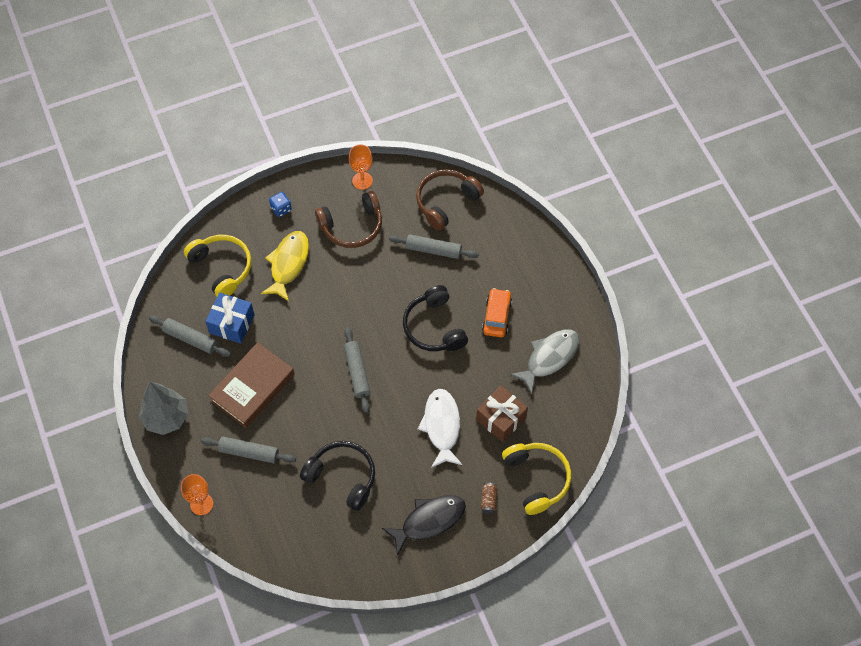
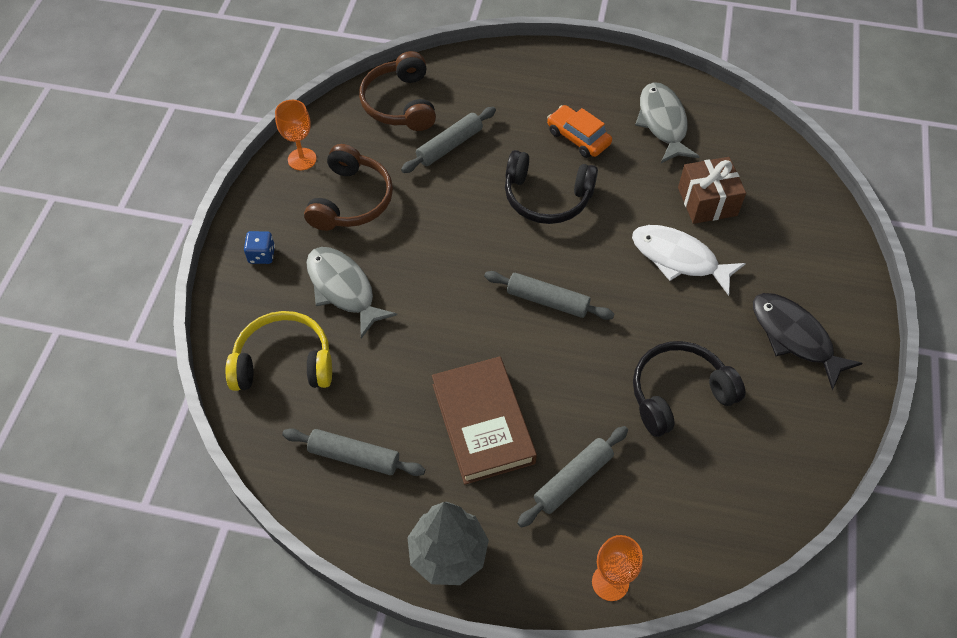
camera: 55 degrees left, 5 degrees down
(190, 339) = (354, 456): grey rolling pin -> grey rolling pin turned 45 degrees clockwise
(232, 324) = (373, 396): blue gift -> none
(288, 264) = (343, 289): yellow fish -> grey fish
(429, 521) = (794, 337): black fish -> black fish turned 45 degrees counterclockwise
(488, 500) = (802, 267): brown can -> none
(537, 479) = (802, 210): yellow headphones -> none

